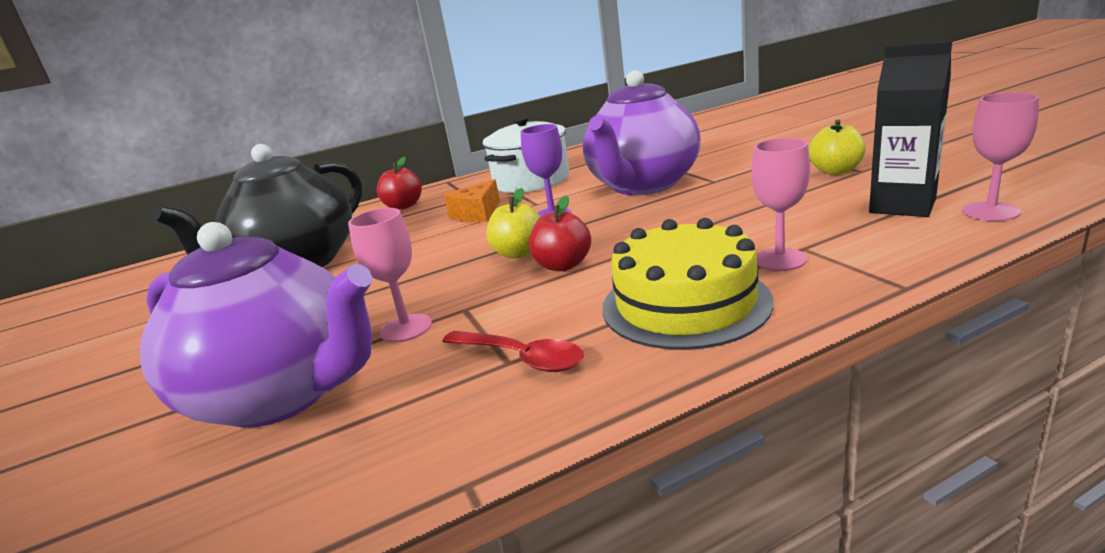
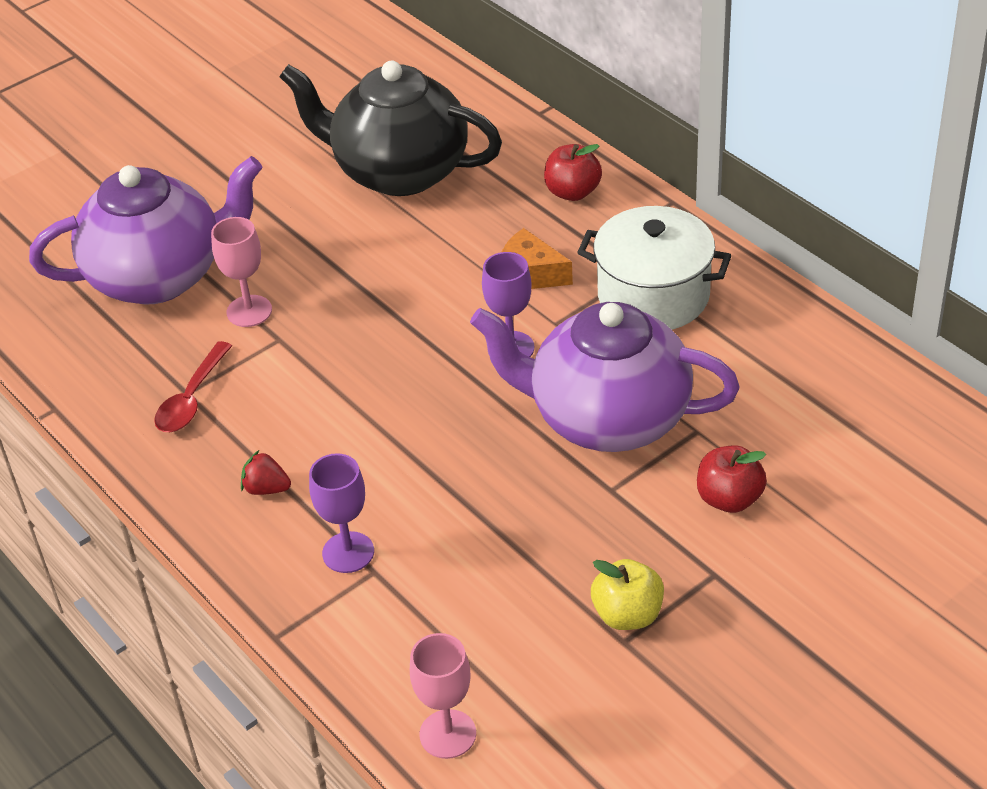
camera: 75 degrees right, 20 degrees up
(283, 394) = (159, 276): purple teapot -> purple teapot turned 120 degrees counterclockwise
(519, 253) = (399, 346): yellow apple -> none
(563, 265) = (362, 388): red apple -> red apple (729, 499)
(685, 303) = (266, 488): yellow cake -> red strawberry
(779, 259) = (348, 552): pink goblet -> purple goblet
(902, 206) = (480, 663): black carton -> none

